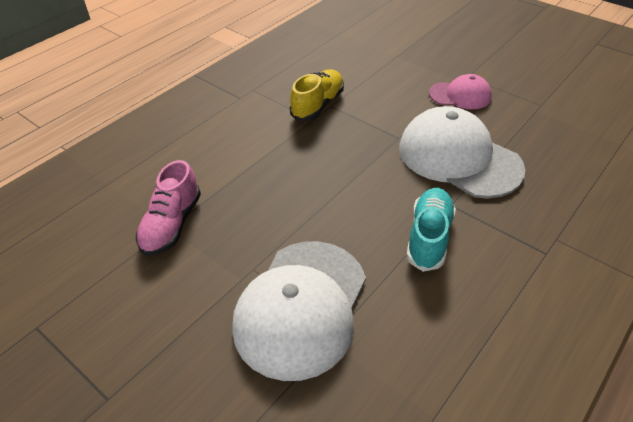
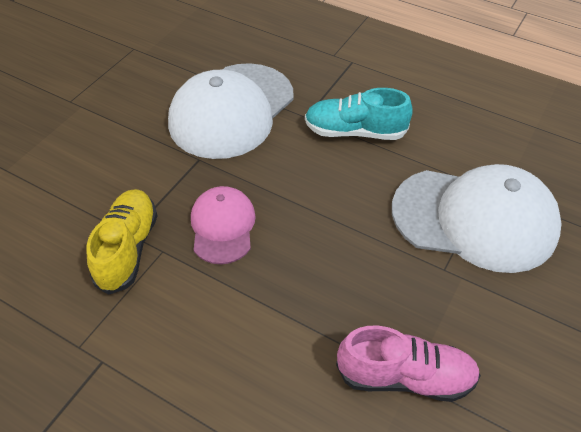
camera: 100 degrees left, 5 degrees up
(317, 105) = (127, 249): yellow shoe -> yellow shoe turned 75 degrees clockwise
(460, 95) = (111, 108): pink cap -> pink cap (223, 226)

